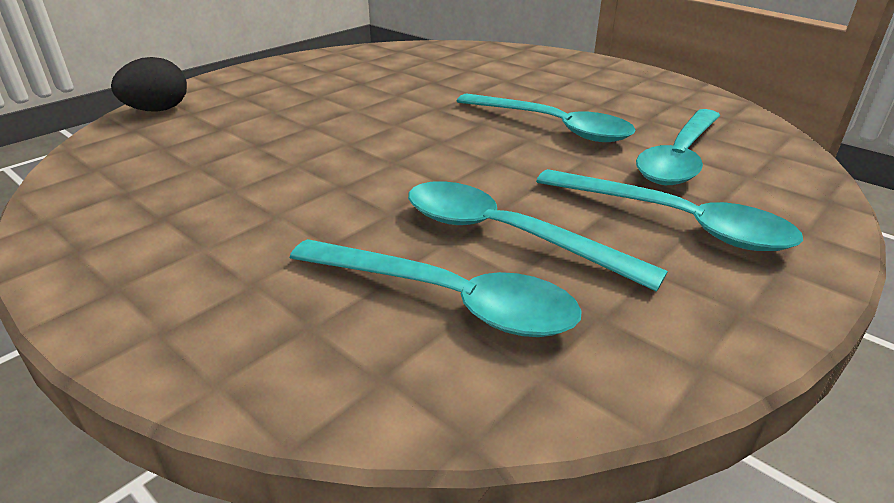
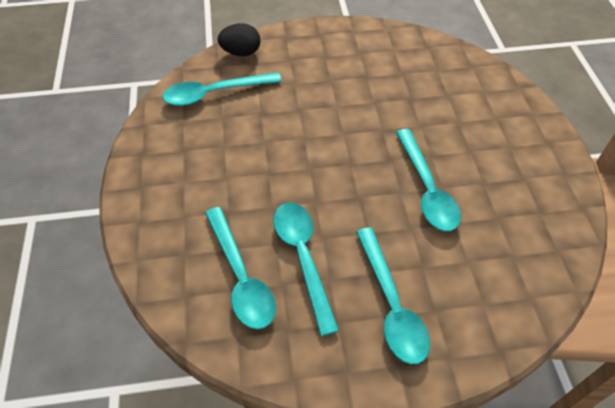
camera: 40 degrees right, 20 degrees up
(679, 158) = (464, 263): turquoise spoon -> turquoise spoon (214, 93)

